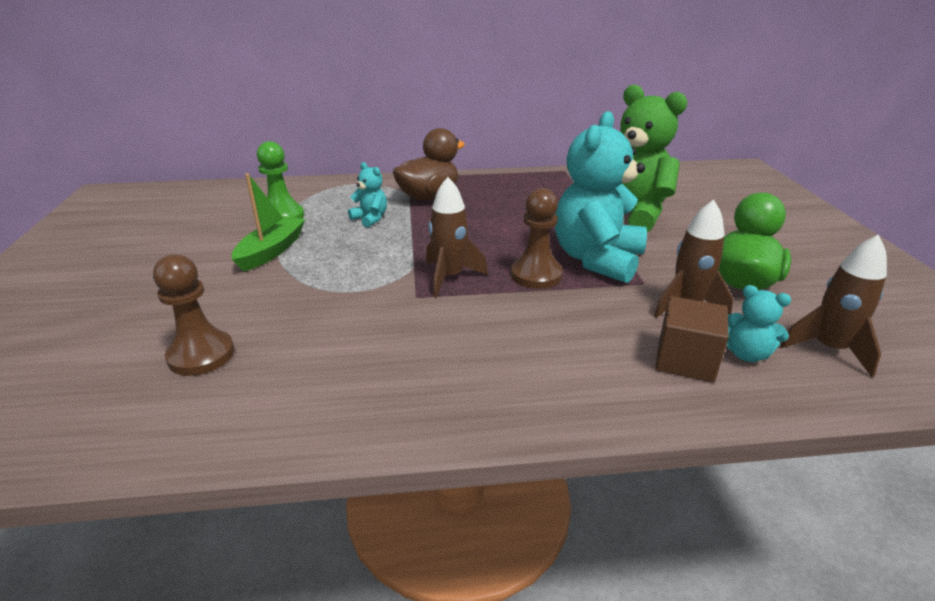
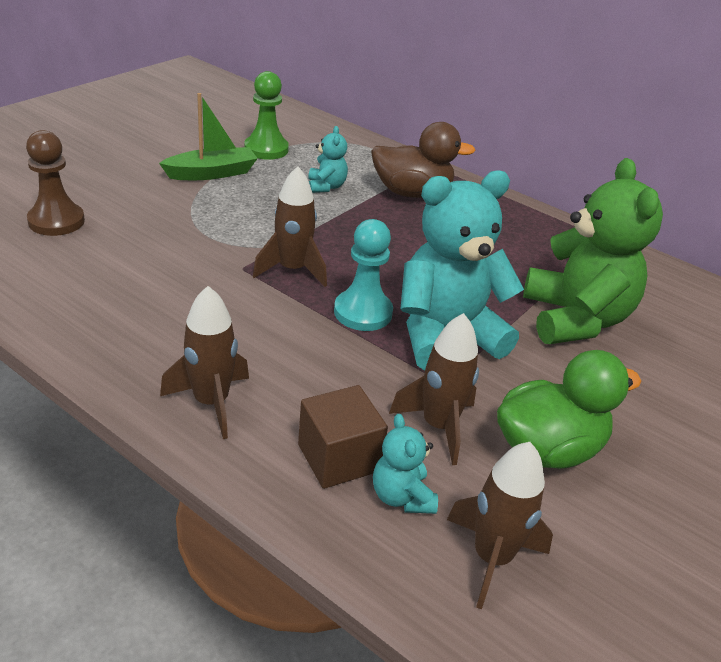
camera: 40 degrees right, 5 degrees up
(536, 275) = (363, 312): brown pawn -> turquoise pawn
(567, 388) = (211, 402): none -> brown rocket

